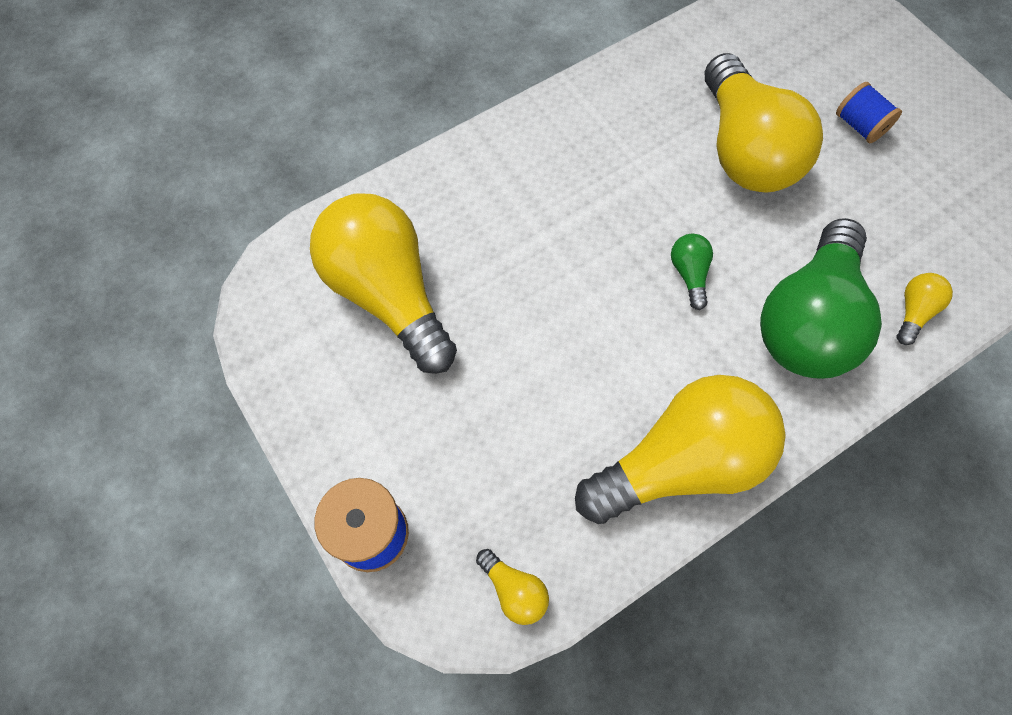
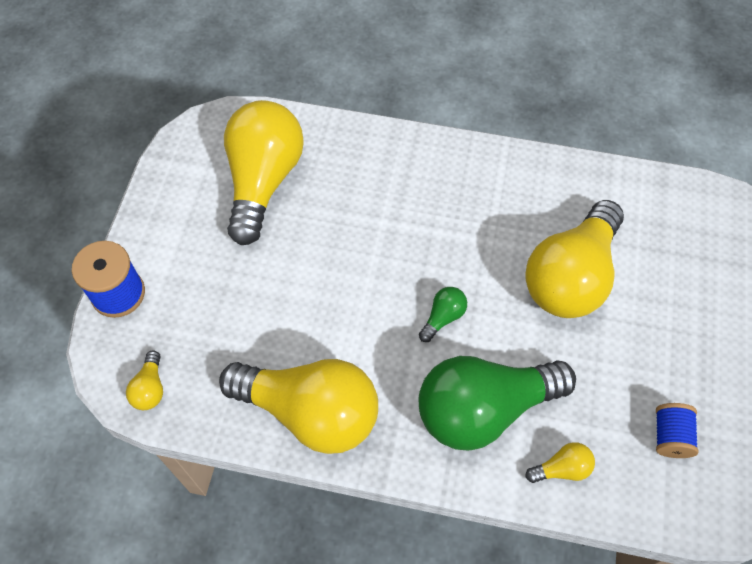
camera: 45 degrees right, 5 degrees down
(859, 126) = (673, 328): blue spool -> blue spool (670, 436)

